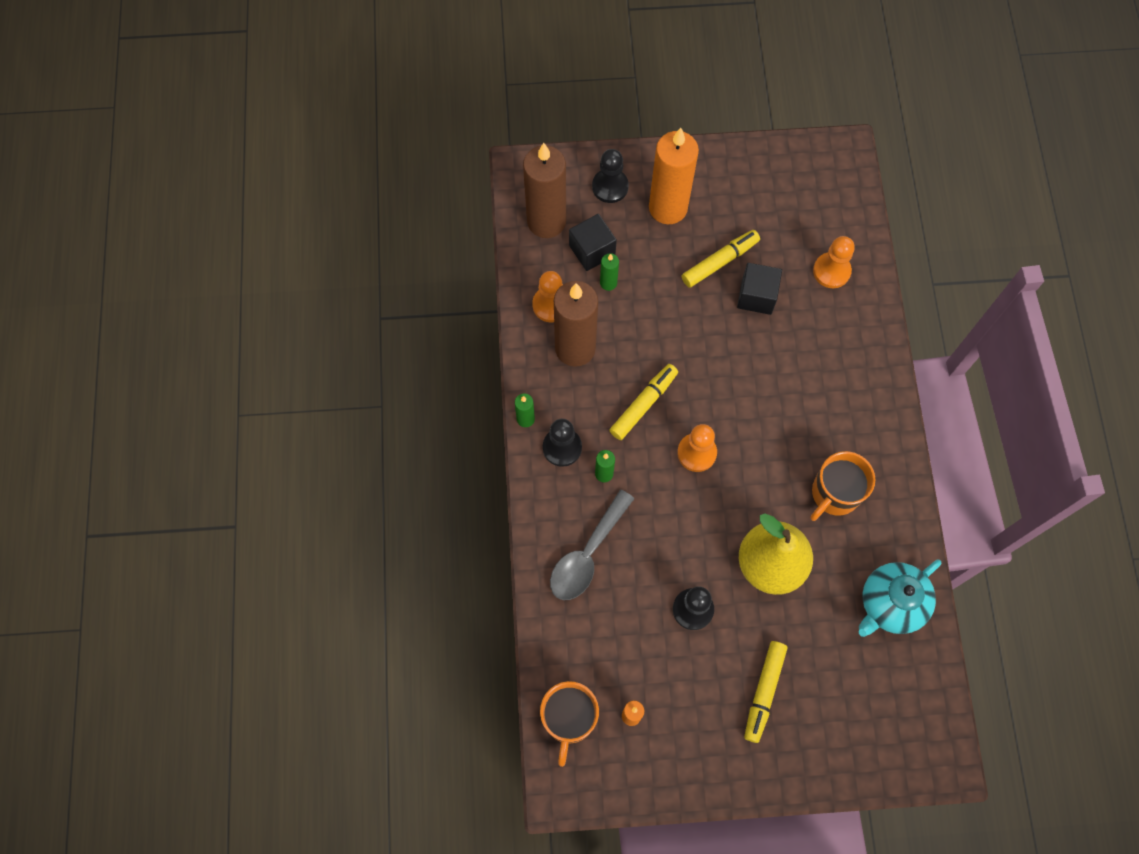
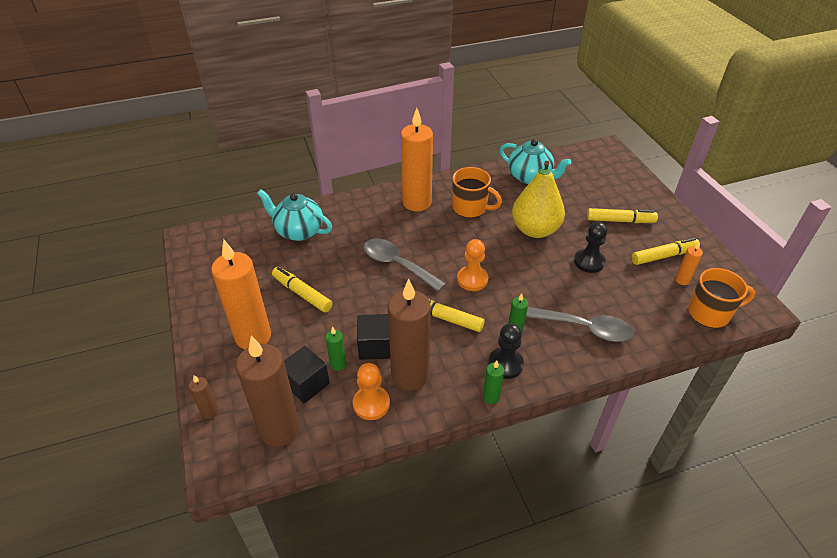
camera: 105 degrees left, 25 degrees down
(584, 165) = (210, 411): none -> brown candle
(610, 187) = (234, 384): black pawn -> none
(680, 716) = (663, 256): none -> yellow marker
(743, 373) = (397, 264): none -> grey spoon
(756, 296) = (329, 267): black cube -> black cube (375, 346)
(831, 271) = (298, 231): orange pawn -> turquoise teapot
(860, 426) = (417, 202): none -> orange candle

